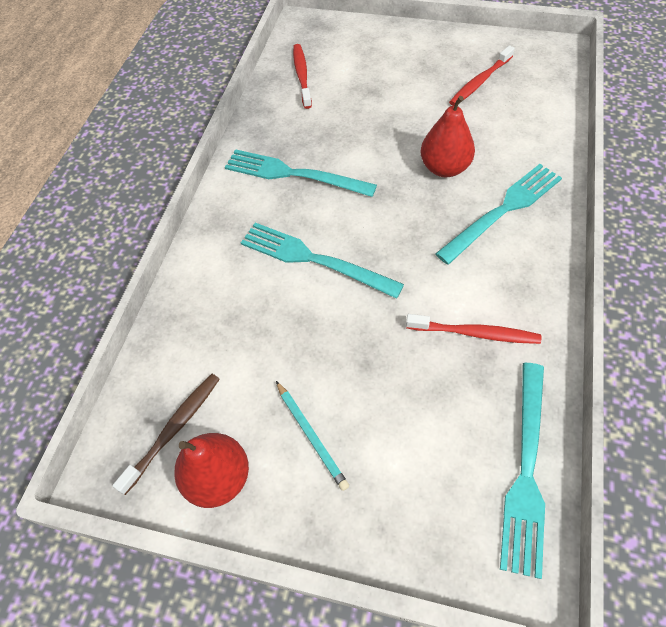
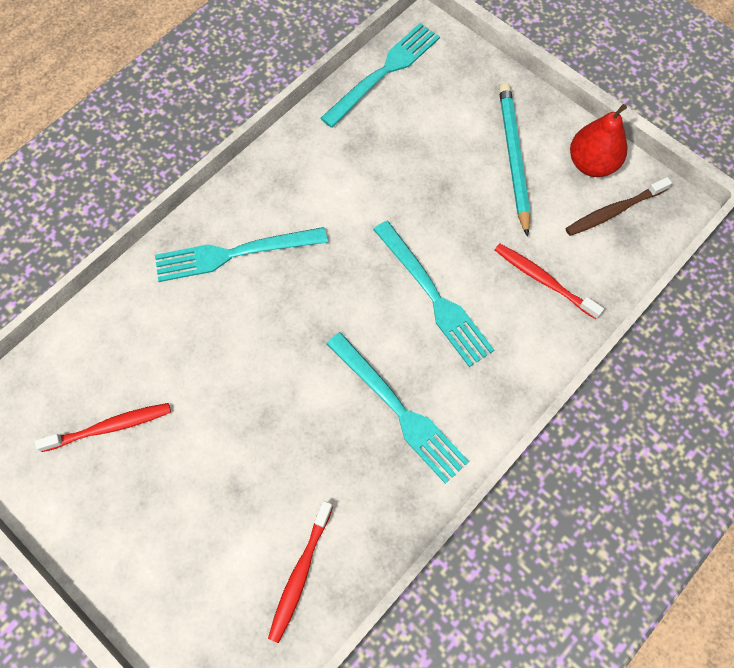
camera: 155 degrees left, 10 degrees up
(311, 435) = (513, 158): turquoise pencil -> turquoise pencil, size x1.65
(444, 168) = (246, 329): red pear -> none
(474, 333) = (347, 166): red toothbrush -> red toothbrush (544, 280)

